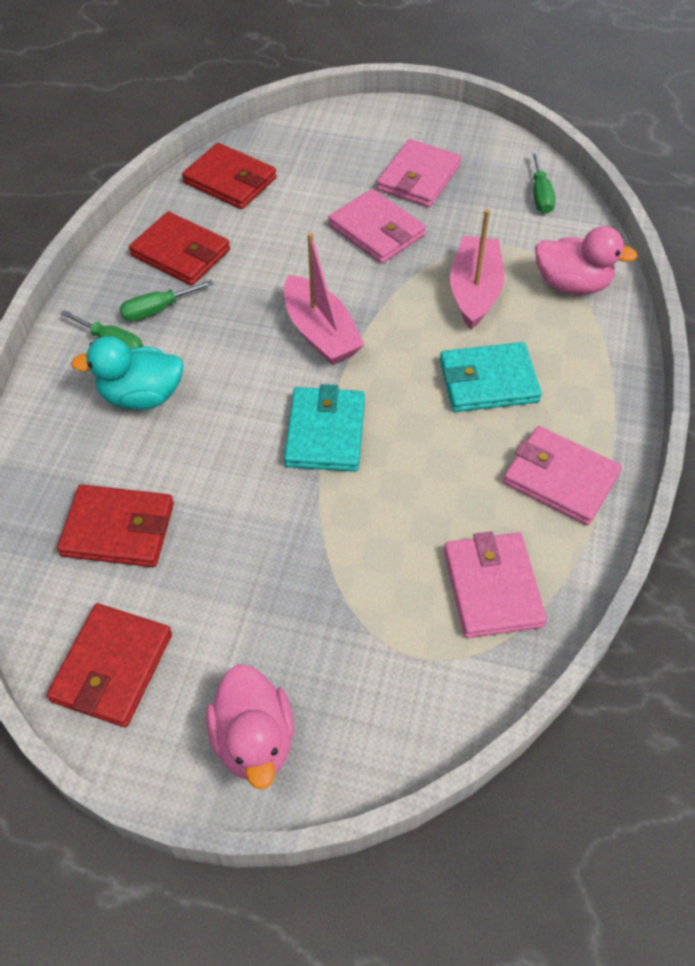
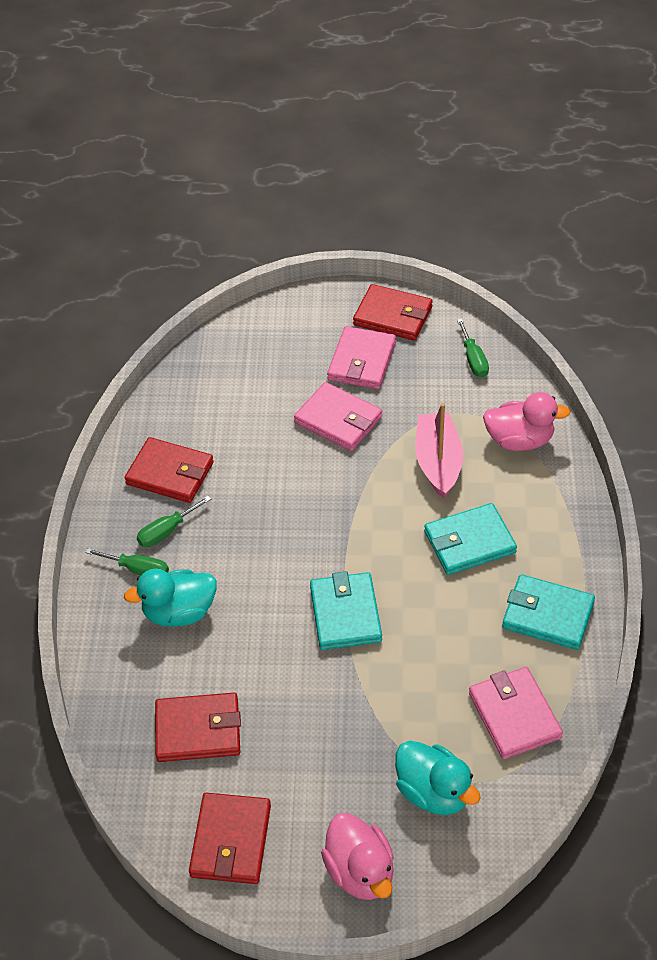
camera: 10 degrees left, 5 degrees down
(230, 180) = (192, 394): red wallet -> red wallet (393, 316)
(320, 333) = (316, 525): pink boat -> none
(371, 660) = (433, 792): none -> turquoise duck
(560, 478) = (548, 615): pink wallet -> turquoise wallet

